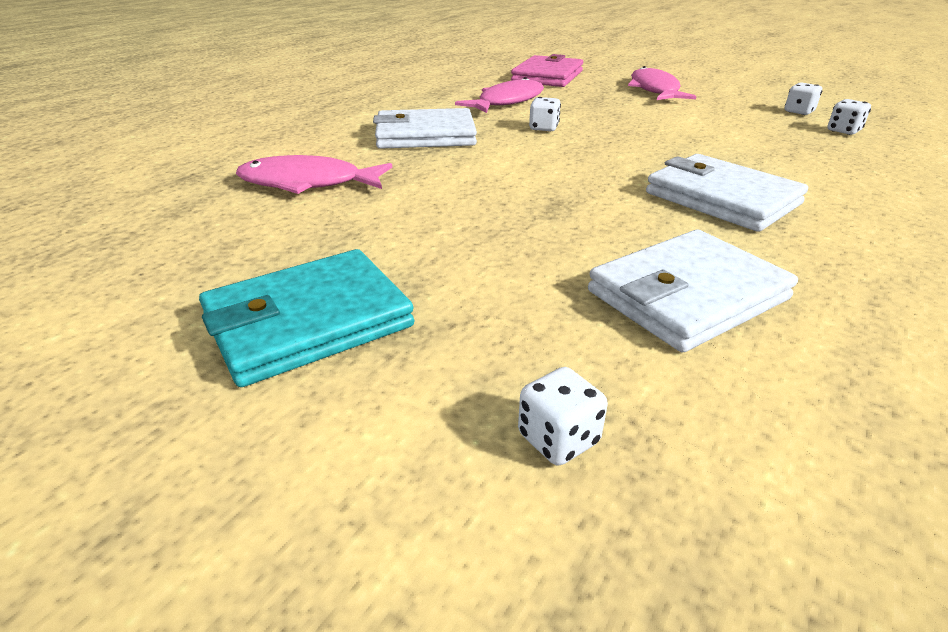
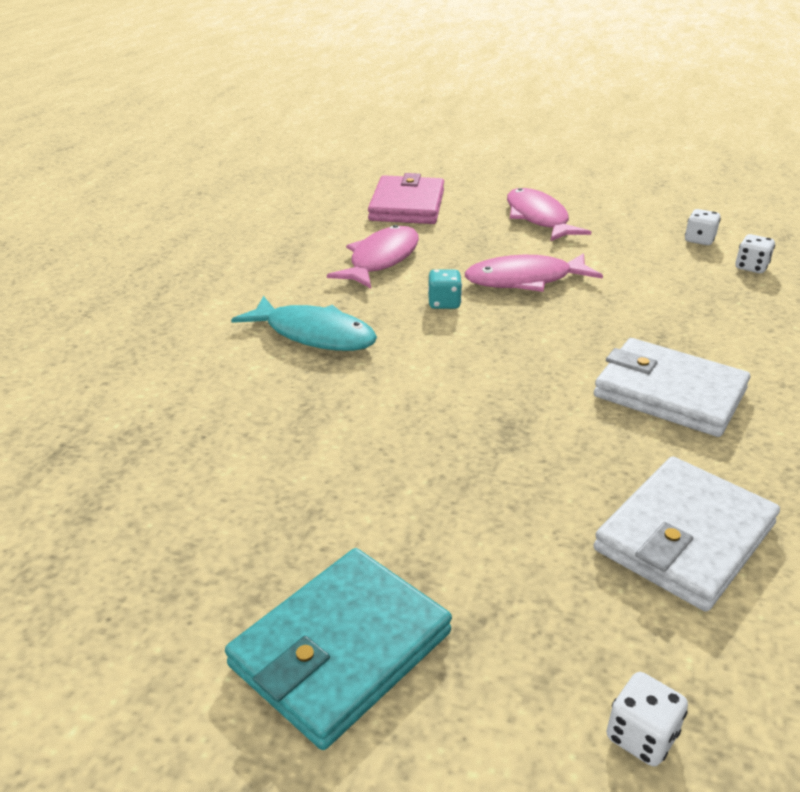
camera: 15 degrees left, 0 degrees up
(308, 183) = (219, 440): pink fish -> pink fish (525, 280)
(425, 135) = (314, 334): white wallet -> turquoise fish
(543, 128) = (444, 303): white dice -> turquoise dice

